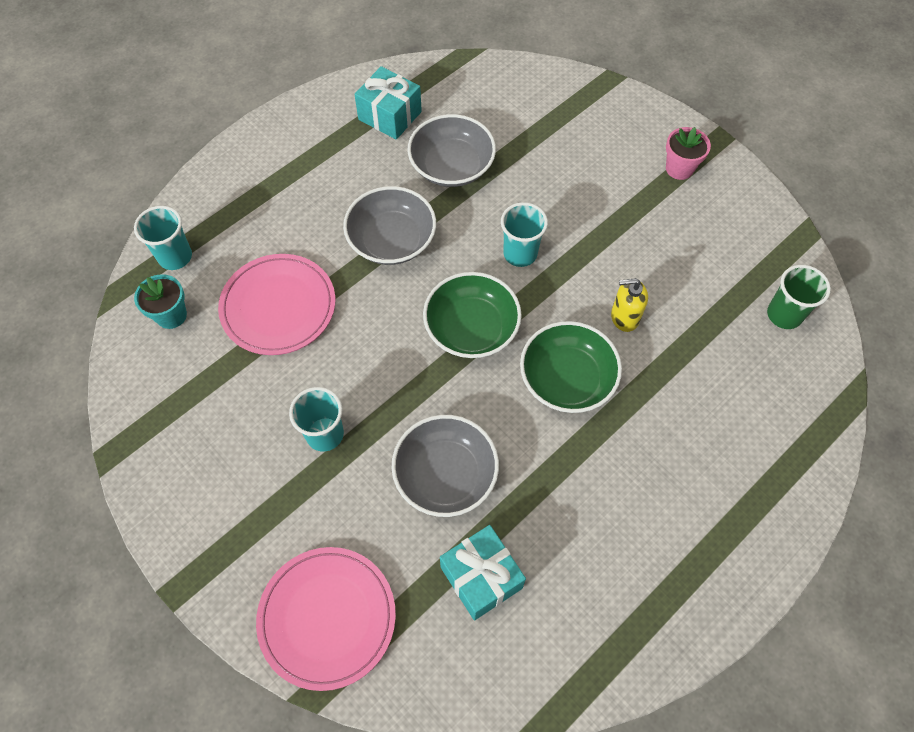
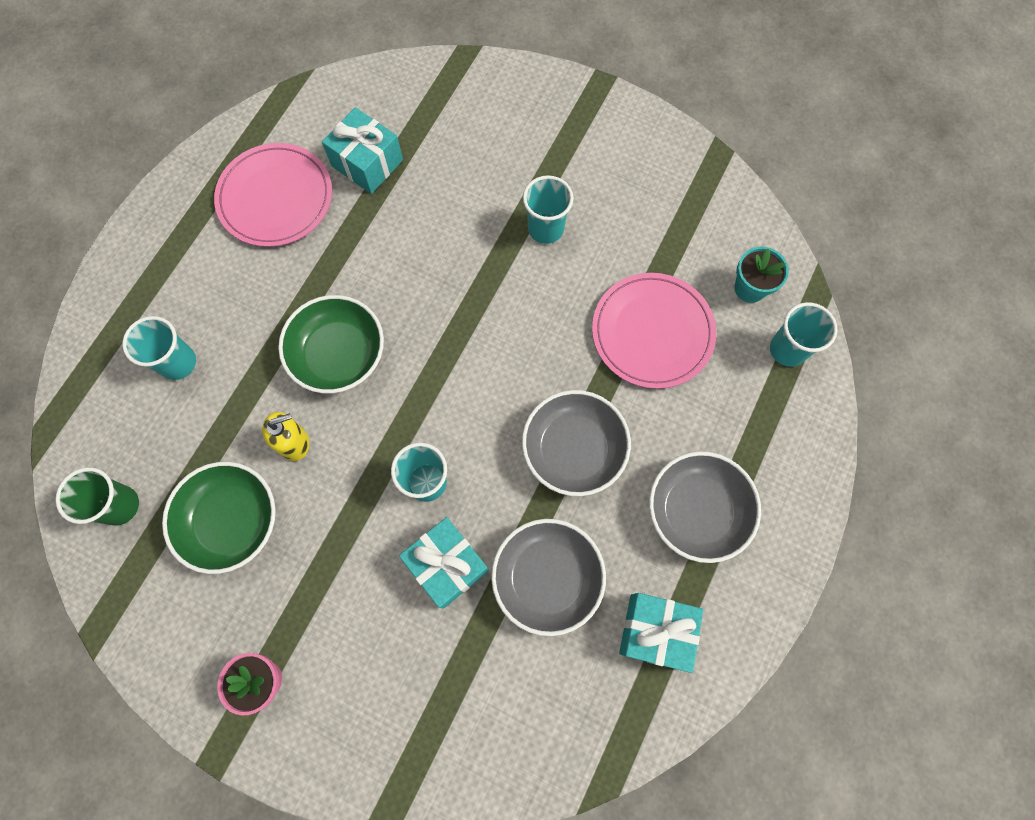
camera: 160 degrees right, 10 degrees up
(327, 618) = (477, 100): pink plate -> pink plate (275, 198)
(445, 475) = (425, 230): grey bowl -> grey bowl (697, 511)
(471, 328) = (450, 375): green bowl -> green bowl (231, 521)
(523, 195) = (447, 565): none -> turquoise gift
(722, 421) = (178, 362): none -> turquoise cup

